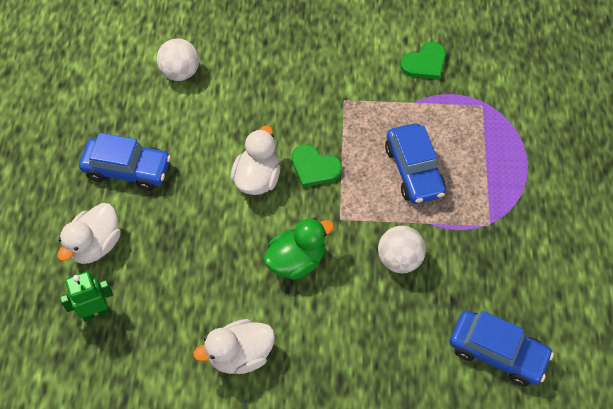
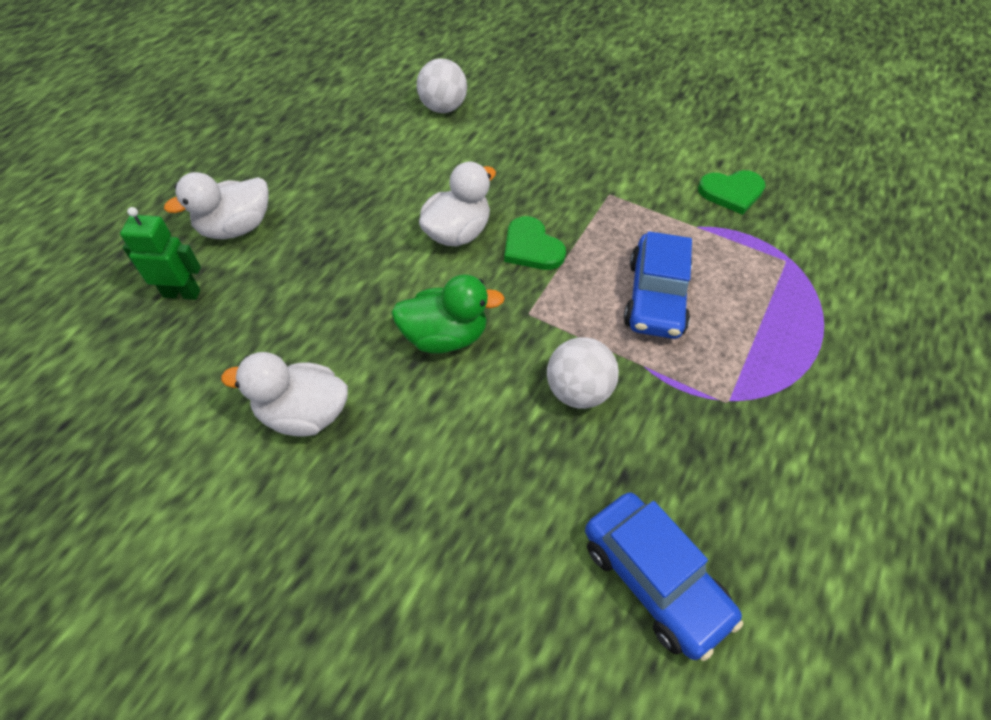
camera: 25 degrees right, 5 degrees down
(127, 169) = (324, 172): blue car -> none

